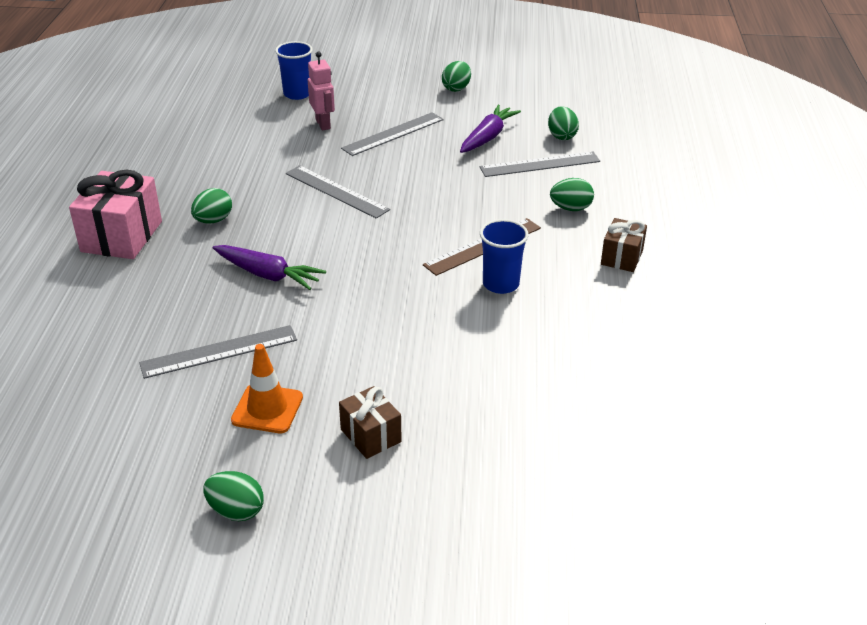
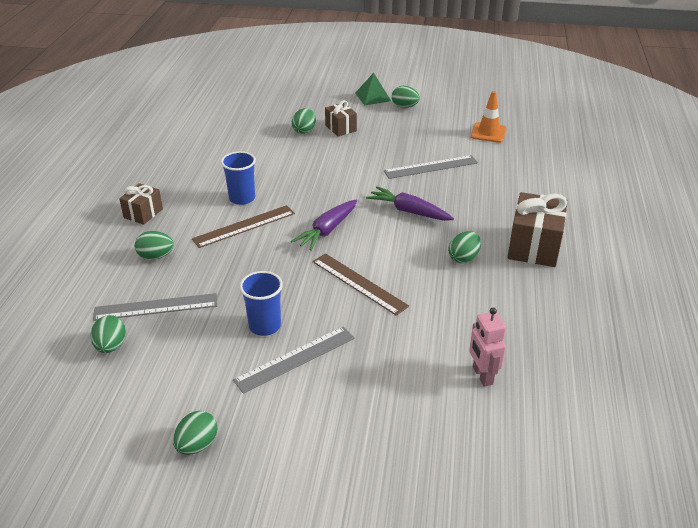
camera: 175 degrees left, 0 degrees up
(121, 236) = (534, 246): pink gift -> brown gift
(267, 409) = (396, 140): orange traffic cone -> orange traffic cone (488, 133)
(297, 94) = (411, 443): blue cup -> blue cup (265, 326)
(303, 544) = (373, 97): none -> green pyramid
(323, 124) = (374, 379): pink robot -> pink robot (482, 376)
(336, 191) = (359, 283): grey ruler -> brown ruler
(438, 425) = (304, 130): none -> green egg
(488, 137) = (192, 348): purple carrot -> purple carrot (327, 230)

